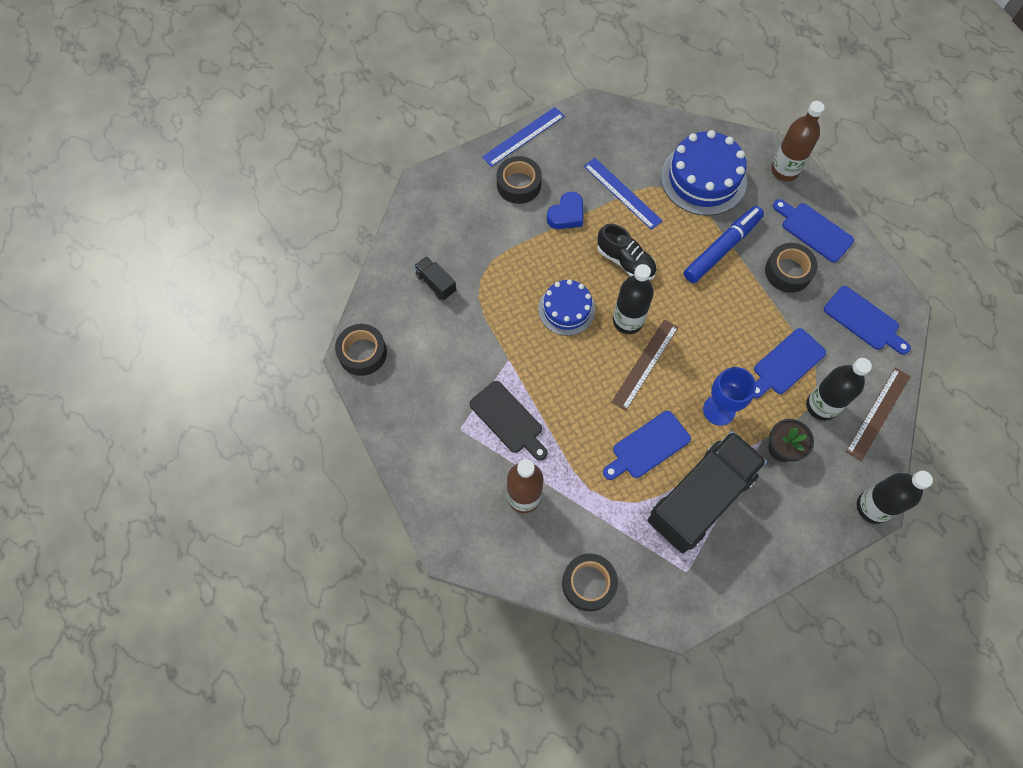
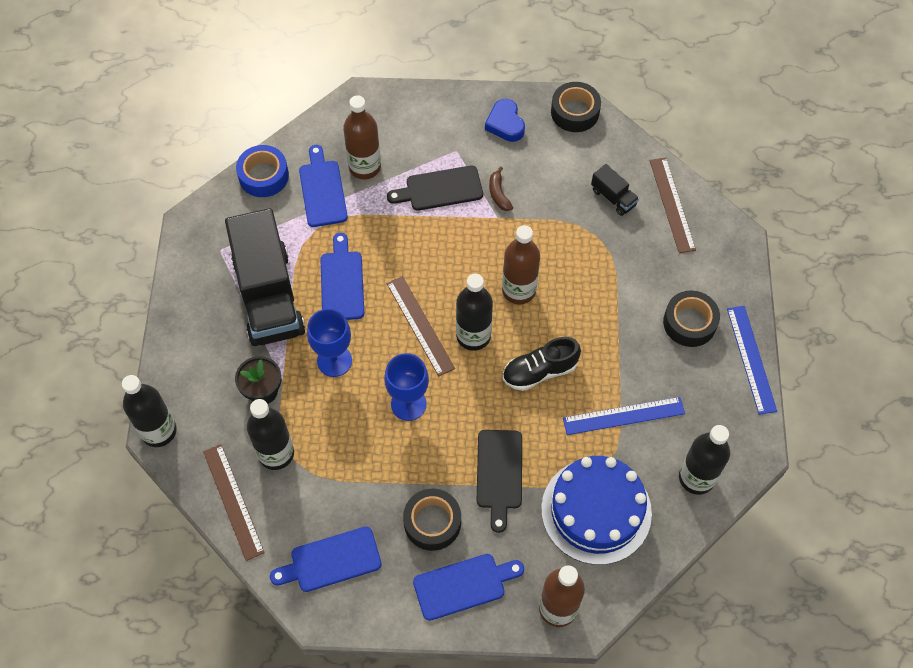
camera: 120 degrees right, 5 degrees down
(417, 239) = (672, 204): none -> brown ruler
(436, 283) = (613, 197): black truck -> black truck turned 60 degrees clockwise
(484, 370) = (498, 194): none -> brown banana
(566, 214) = (627, 348): blue heart -> blue heart (505, 124)
(566, 309) = (518, 290): blue cake -> brown bottle
(588, 583) = (263, 176): black tape -> blue tape
(637, 132) = (696, 478): none -> black bottle
(714, 335) = (408, 404): none -> blue goblet
(722, 248) = (499, 473): blue marker -> black cutting board
(786, 363) = (337, 451): blue cutting board -> blue cutting board (322, 190)

